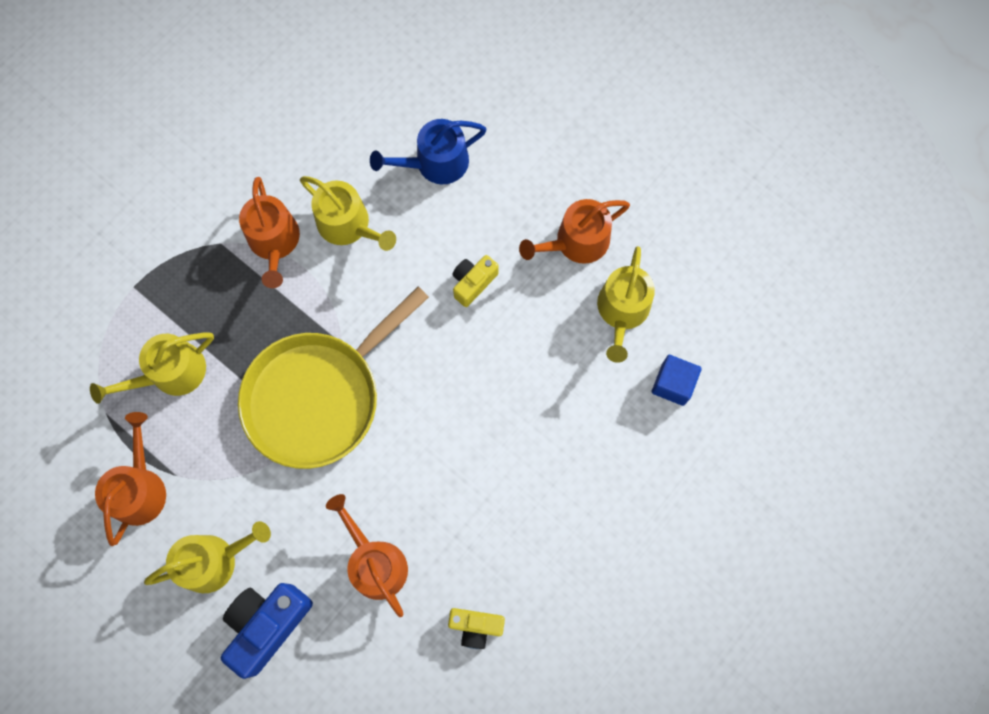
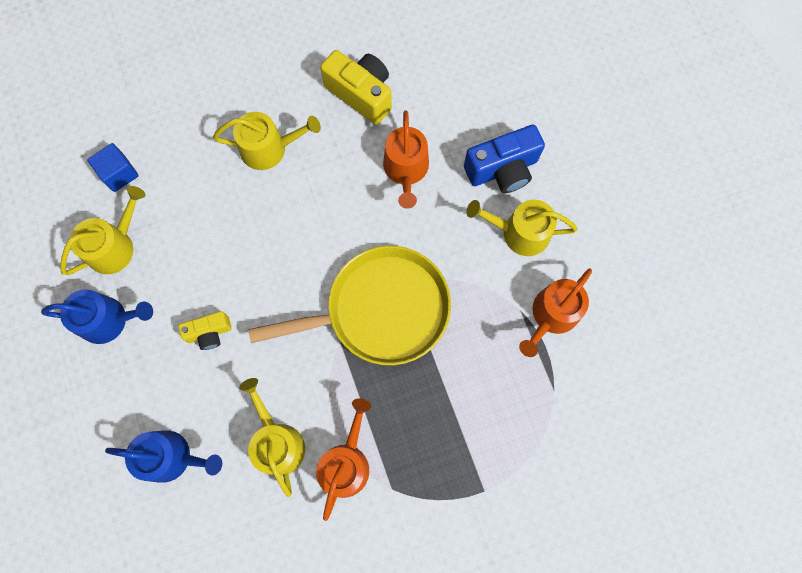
camera: 150 degrees left, 0 degrees up
(171, 373) = (487, 395): yellow watering can -> yellow watering can (269, 148)
(476, 626) = (361, 94): yellow camera -> yellow camera, size x1.70
(576, 242) = (109, 320): orange watering can -> blue watering can

